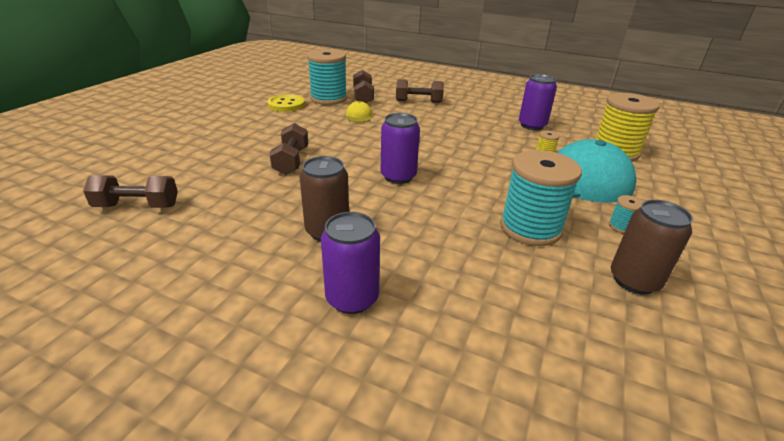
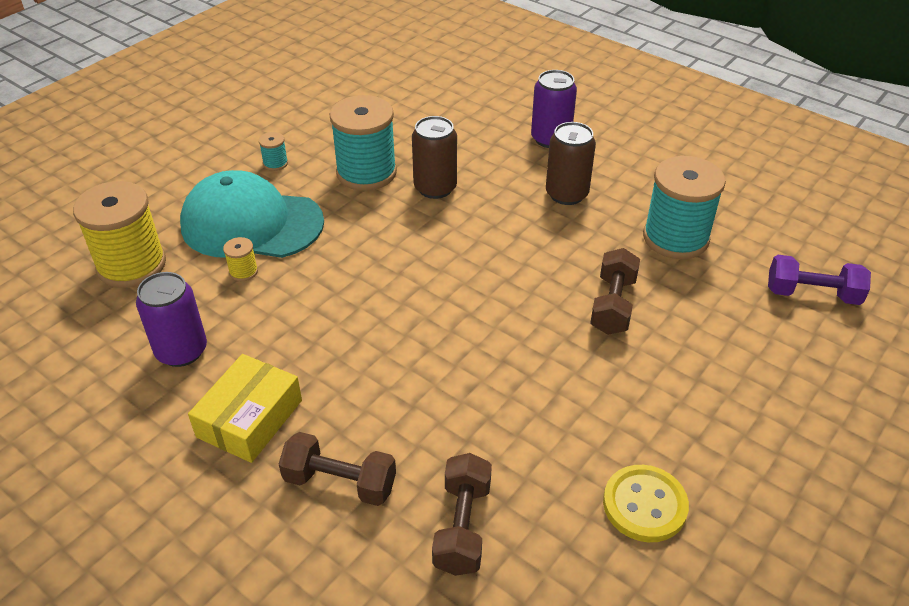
camera: 165 degrees left, 10 degrees up
(134, 179) = (812, 294): none -> purple dumbbell
(137, 206) = (776, 249): brown dumbbell -> none
(328, 98) = (547, 527): turquoise spool -> turquoise spool (675, 238)
(359, 115) = (491, 431): yellow cap -> none
(398, 176) = (471, 257): purple can -> none
(473, 111) = (250, 418): none -> yellow box
(634, 280) = (325, 123): brown can -> brown can (435, 188)

